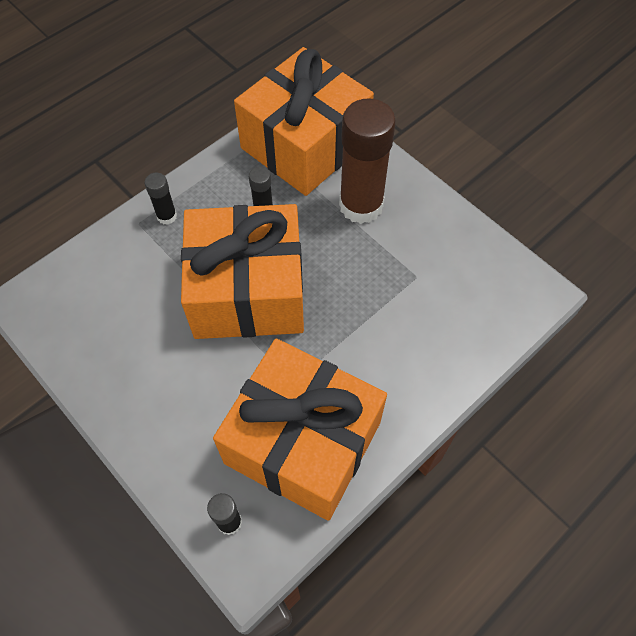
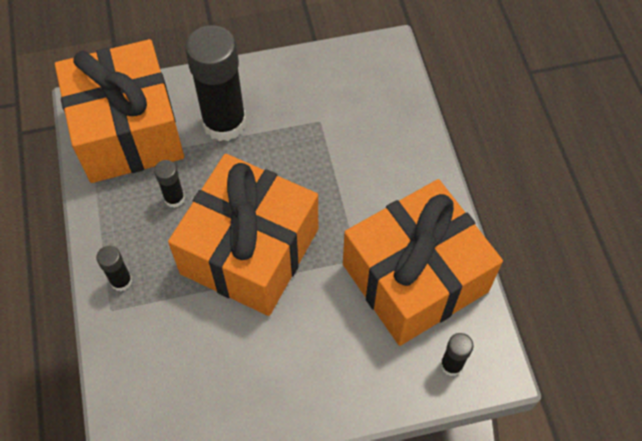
camera: 60 degrees left, 0 degrees up
(361, 205) = (224, 123): brown glue stick -> black glue stick

